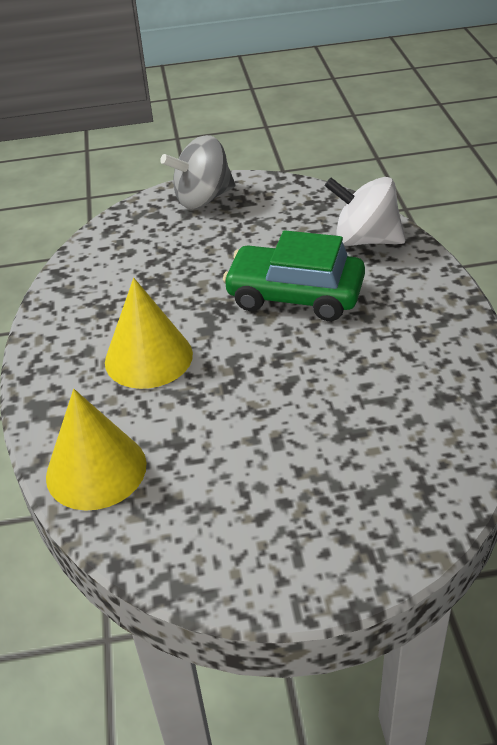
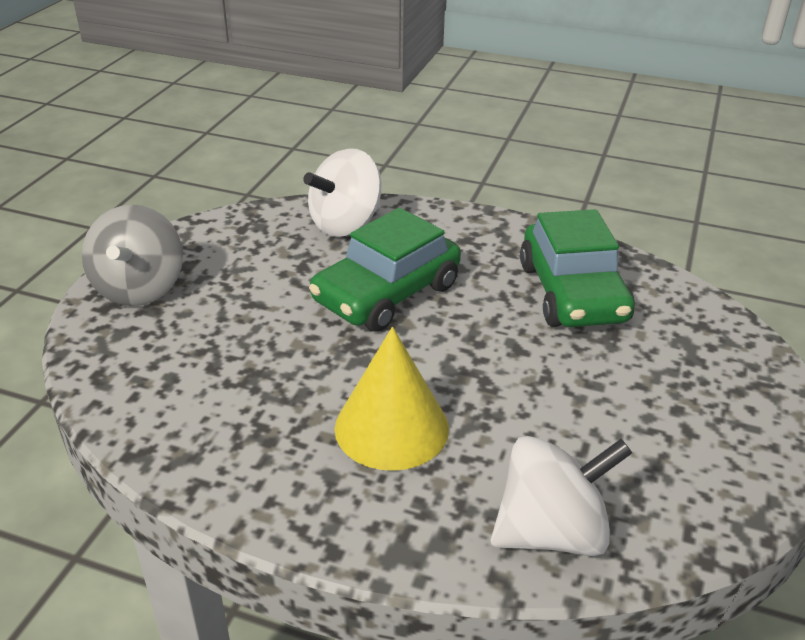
camera: 65 degrees left, 5 degrees down
(96, 470) = (551, 532): yellow cone -> white spinning top
(394, 390) = (572, 293): none -> green car

